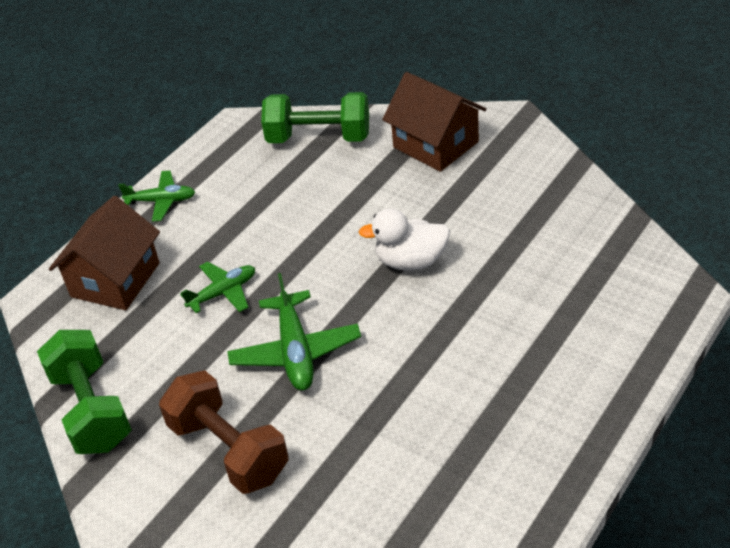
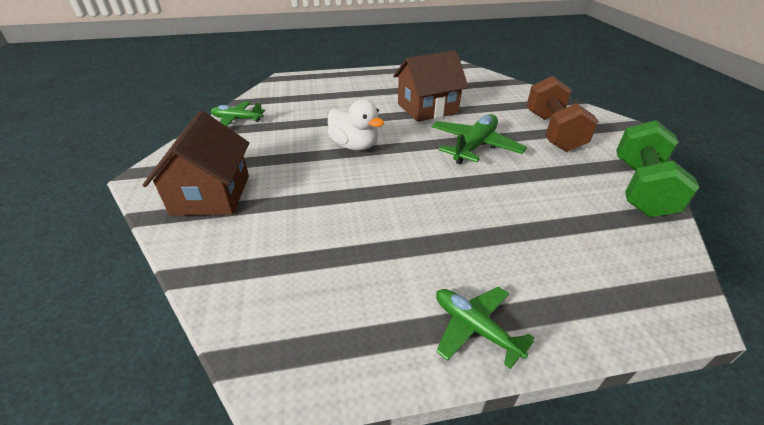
camera: 140 degrees left, 5 degrees down
(115, 280) = (581, 269): brown house -> brown house (427, 108)
(223, 293) = (489, 199): green plane -> green plane (237, 119)
(319, 138) = (253, 272): green dumbbell -> none

